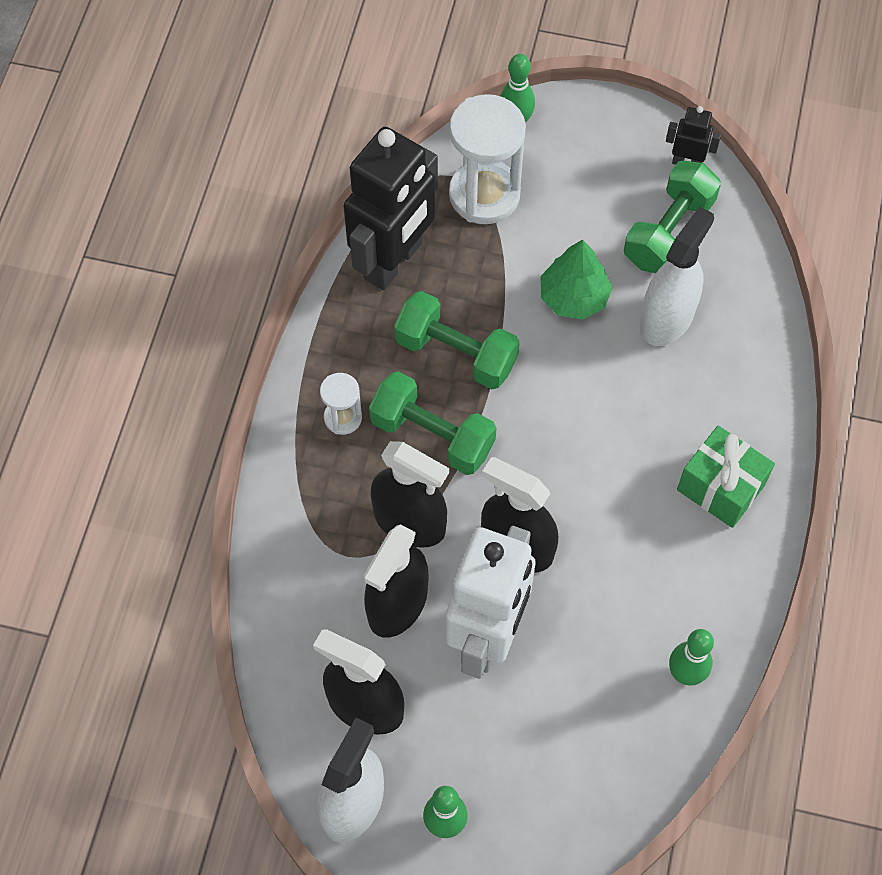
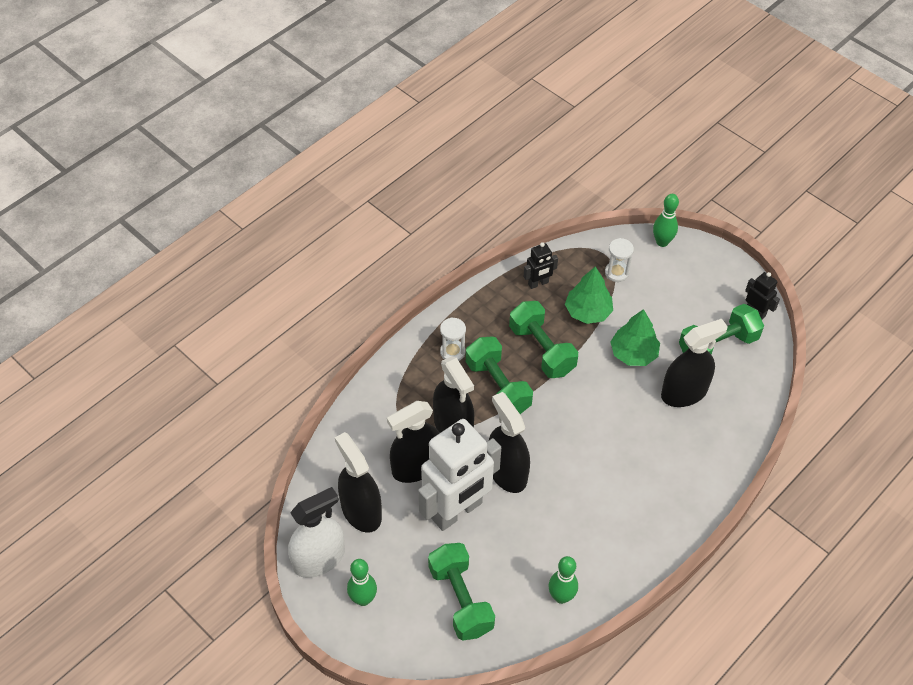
camera: 30 degrees right, 10 degrees down
(393, 261) = (538, 283): black robot -> black robot, size x0.44
(482, 269) = (588, 312): none -> green tree
(484, 195) = (616, 273): white hourglass -> white hourglass, size x0.50
(567, 750) = (461, 599): none -> green dumbbell
(667, 318) = (684, 393): white spray bottle -> black spray bottle
(720, 487) = (654, 504): green gift -> none

